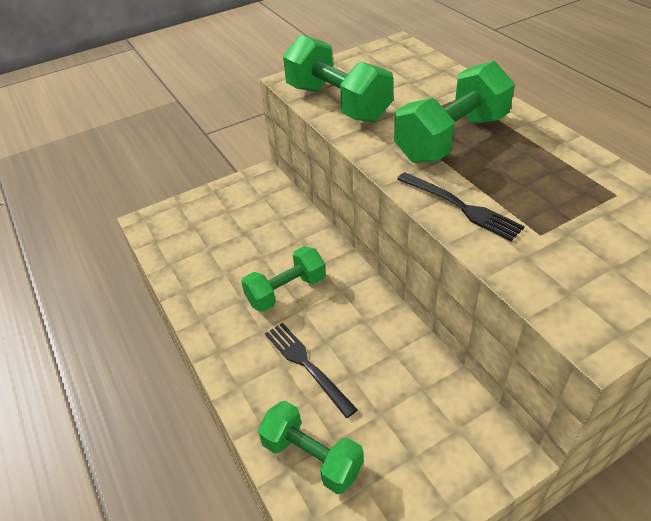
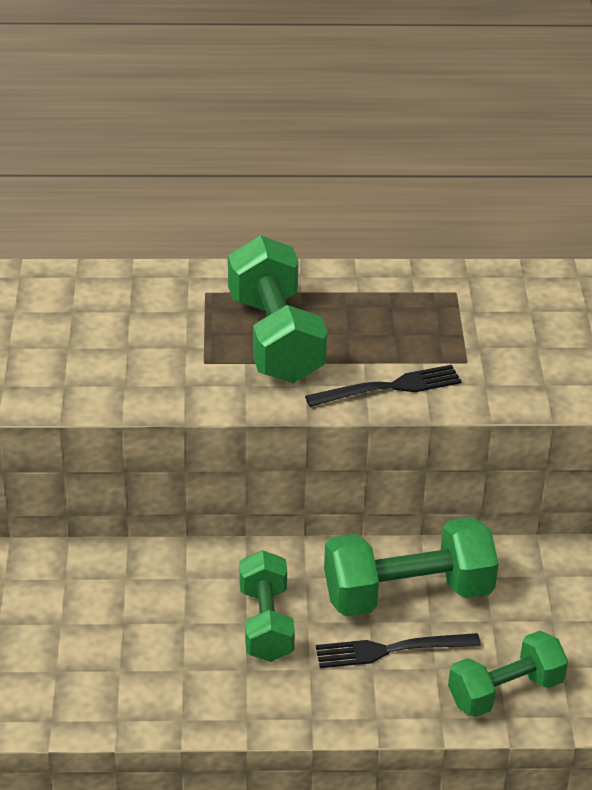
camera: 65 degrees left, 5 degrees down
(337, 103) = (113, 386): green dumbbell -> green dumbbell (408, 594)

